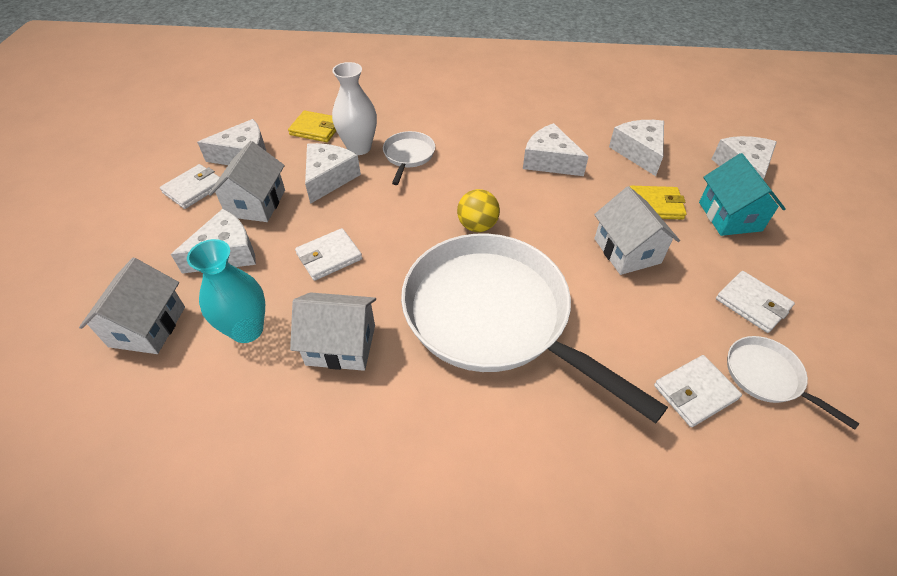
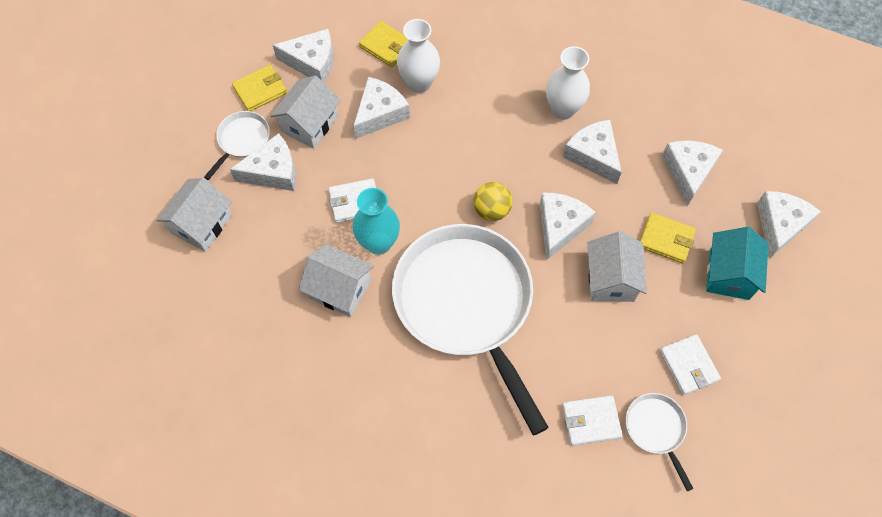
camera: 20 degrees right, 15 degrees up
(194, 189) = (260, 90): white wallet -> yellow wallet
(247, 330) = (273, 252): turquoise vase -> turquoise vase (378, 243)
(408, 156) = (461, 108): white pan -> white pan (242, 140)
(503, 136) = (563, 109): none -> white vase
(551, 221) = (560, 226): none -> white cheese

